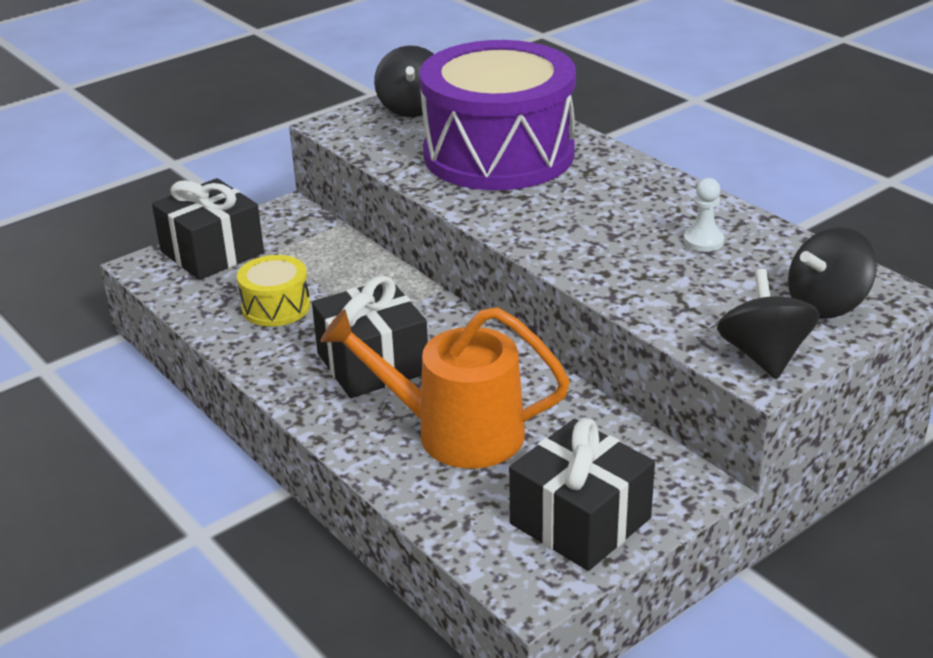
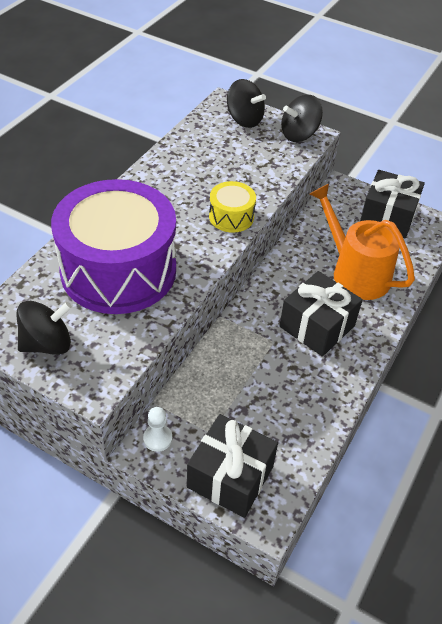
camera: 115 degrees left, 15 degrees up
(276, 307) = (283, 400): yellow drum -> yellow drum (231, 217)
(456, 433) = (355, 273): orange watering can -> orange watering can turned 150 degrees clockwise
(703, 241) = (201, 163): white pawn -> white pawn (157, 438)

